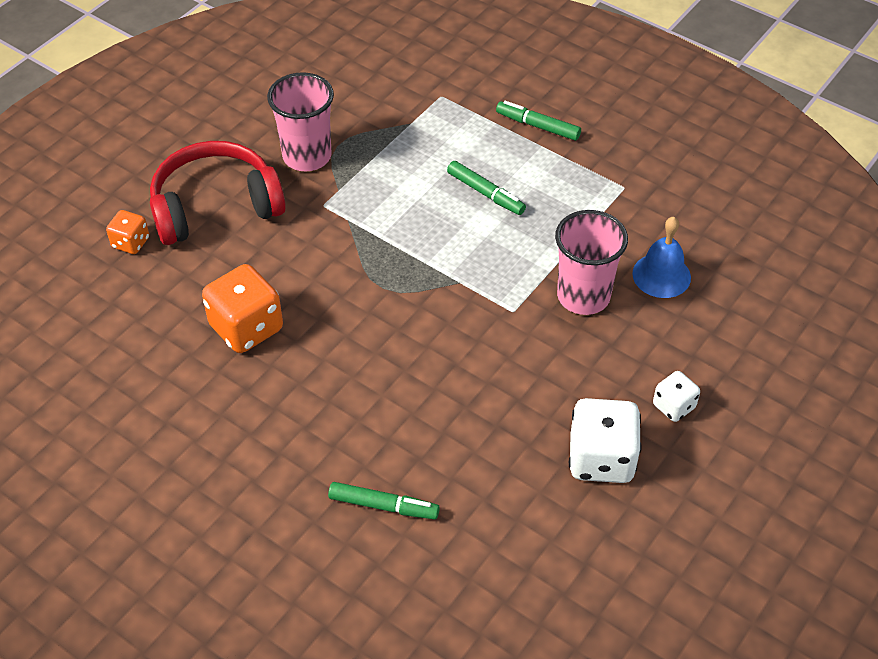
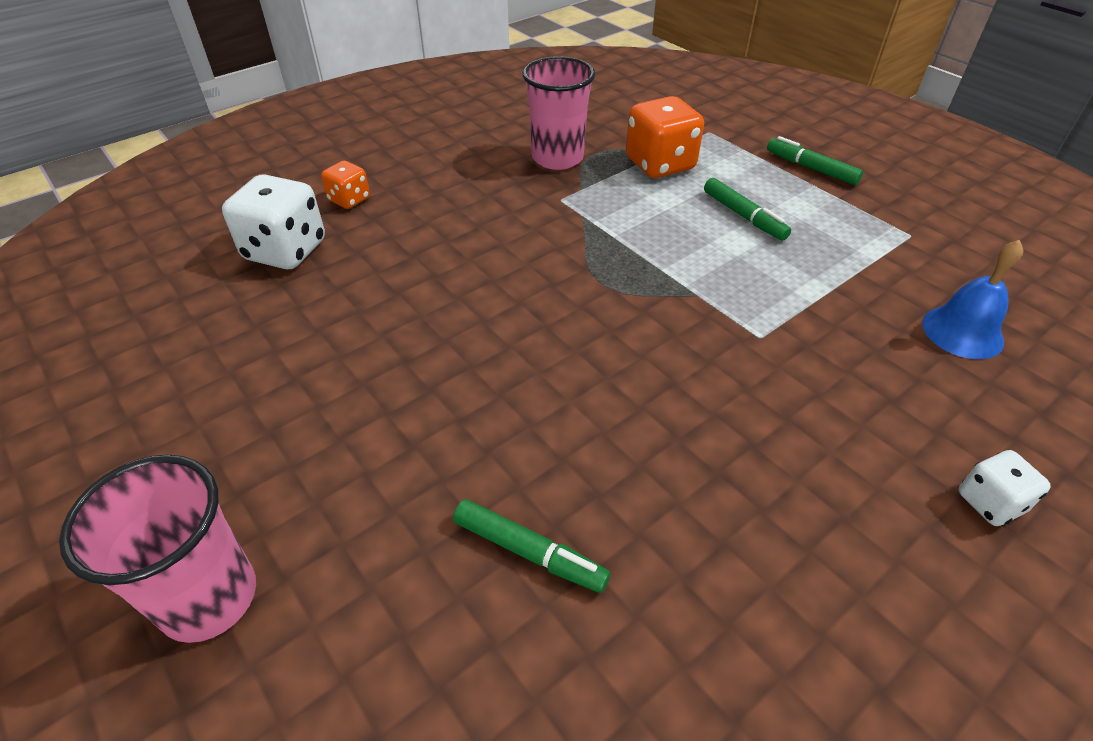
camera: 15 degrees right, 5 degrees down
(215, 206) = (448, 183): red headphones -> none
(246, 328) = (433, 296): orange dice -> orange dice (660, 164)
(583, 296) = (855, 337): pink cup -> pink cup (209, 598)
(601, 459) = (873, 557): white dice -> white dice (285, 251)

